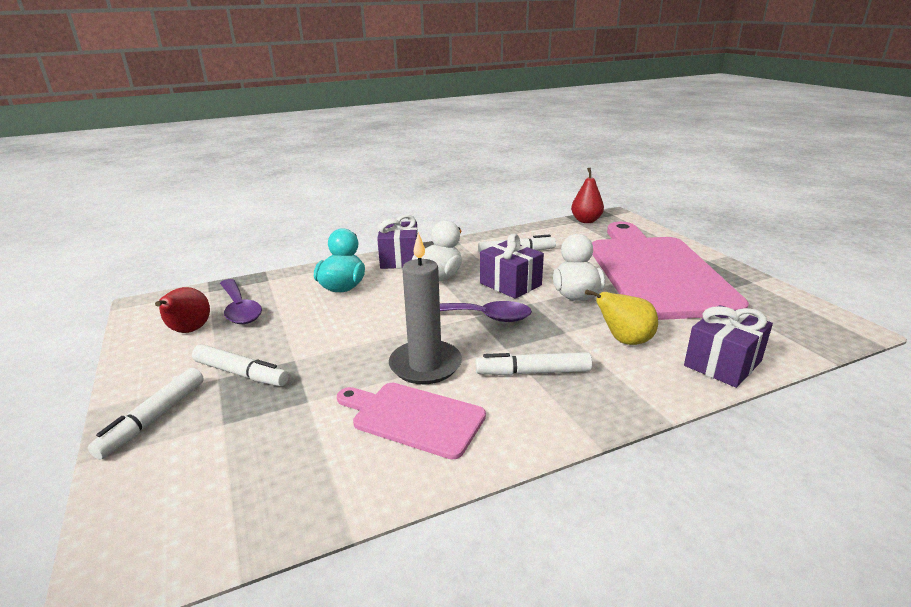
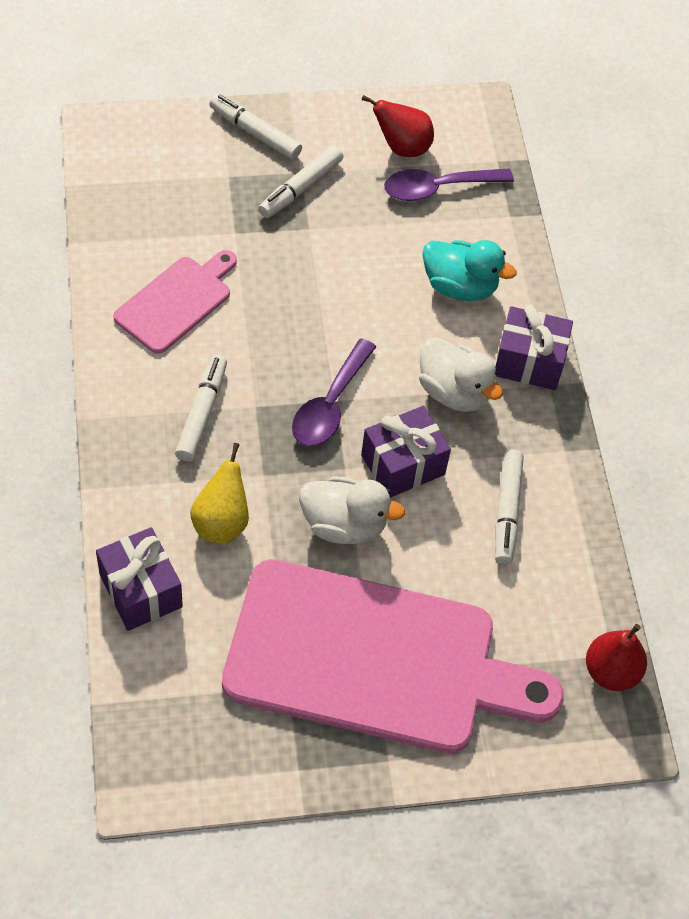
camera: 100 degrees right, 30 degrees up
(425, 365) = (253, 329): grey candle -> none

